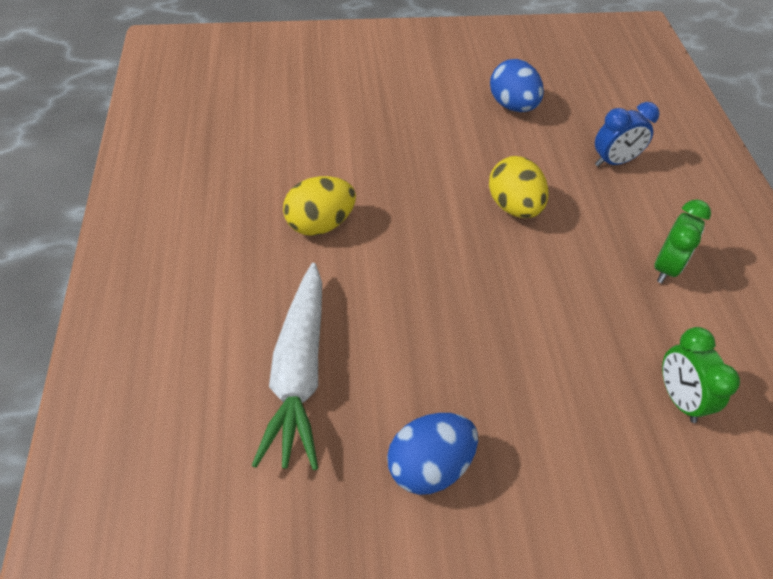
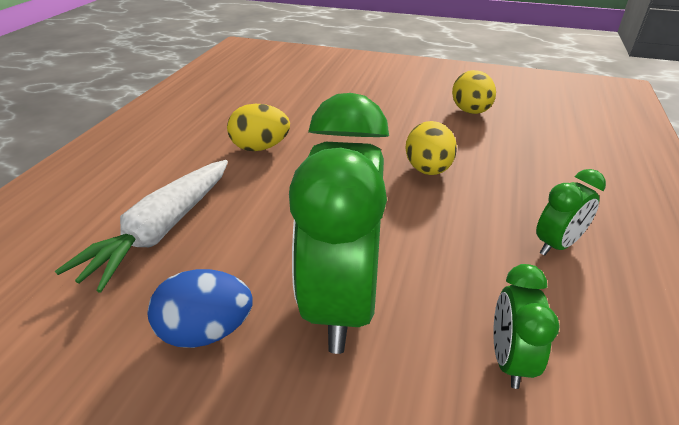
camera: 25 degrees right, 15 degrees down
(512, 106) = (470, 112): blue egg -> yellow egg
(525, 392) = (342, 302): none -> green clock
(614, 161) = (545, 160): blue clock -> none

